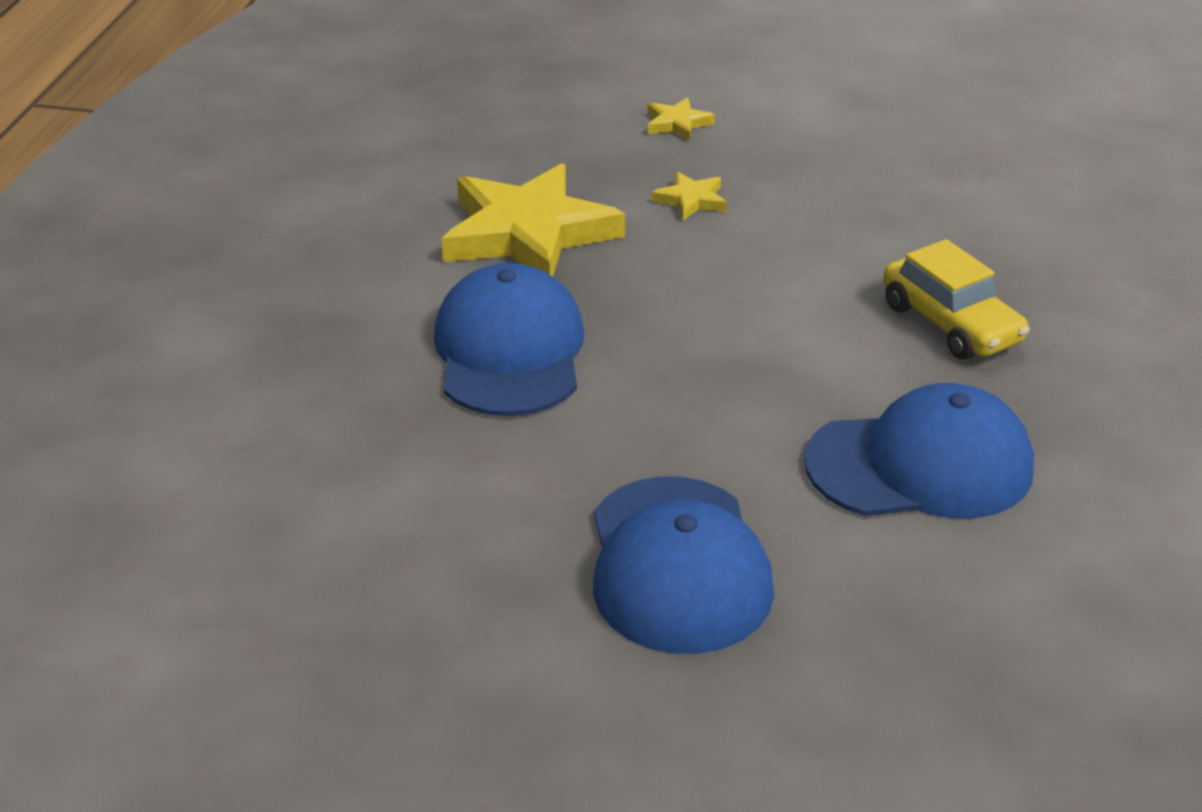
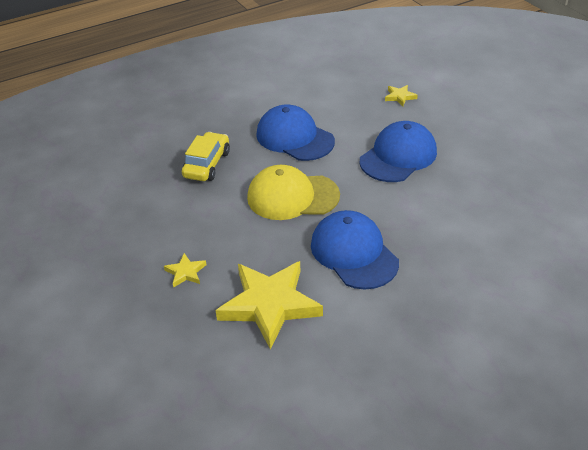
camera: 130 degrees left, 5 degrees up
(509, 351) = (353, 253): blue cap -> blue cap turned 105 degrees clockwise
(677, 123) = (111, 322): yellow star -> yellow star (400, 97)
(731, 366) = (292, 196): none -> yellow cap

